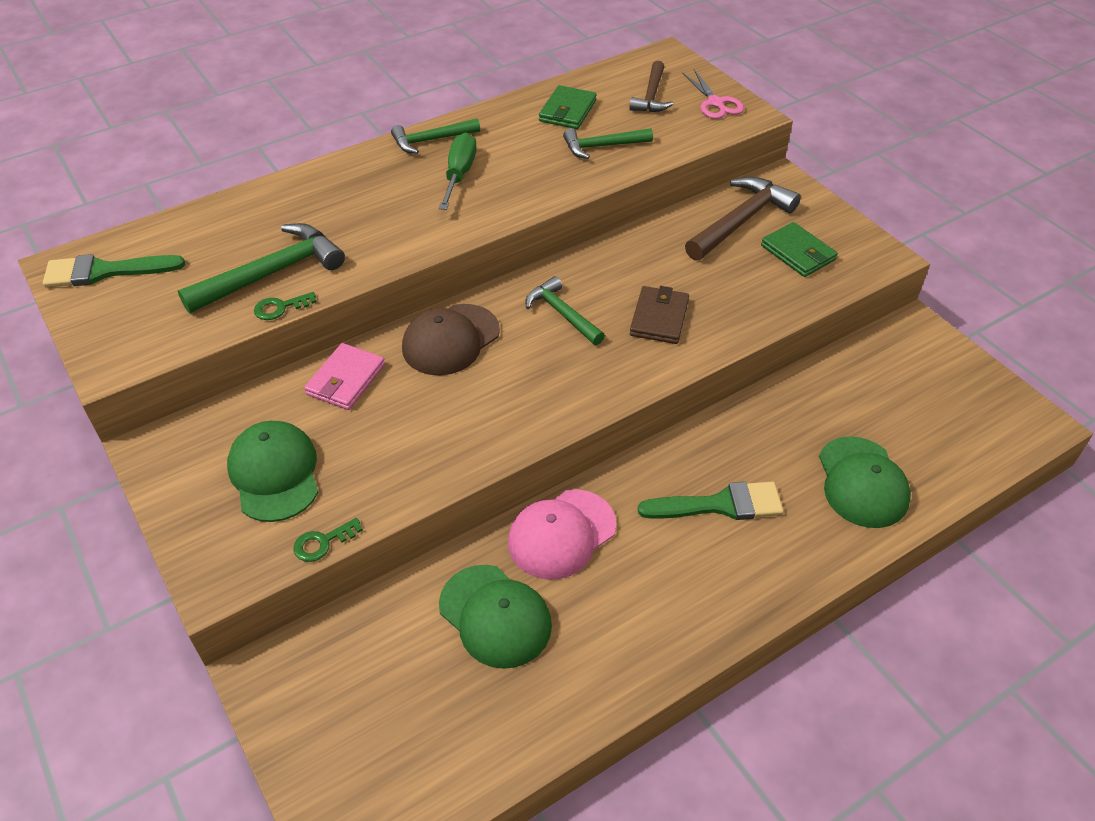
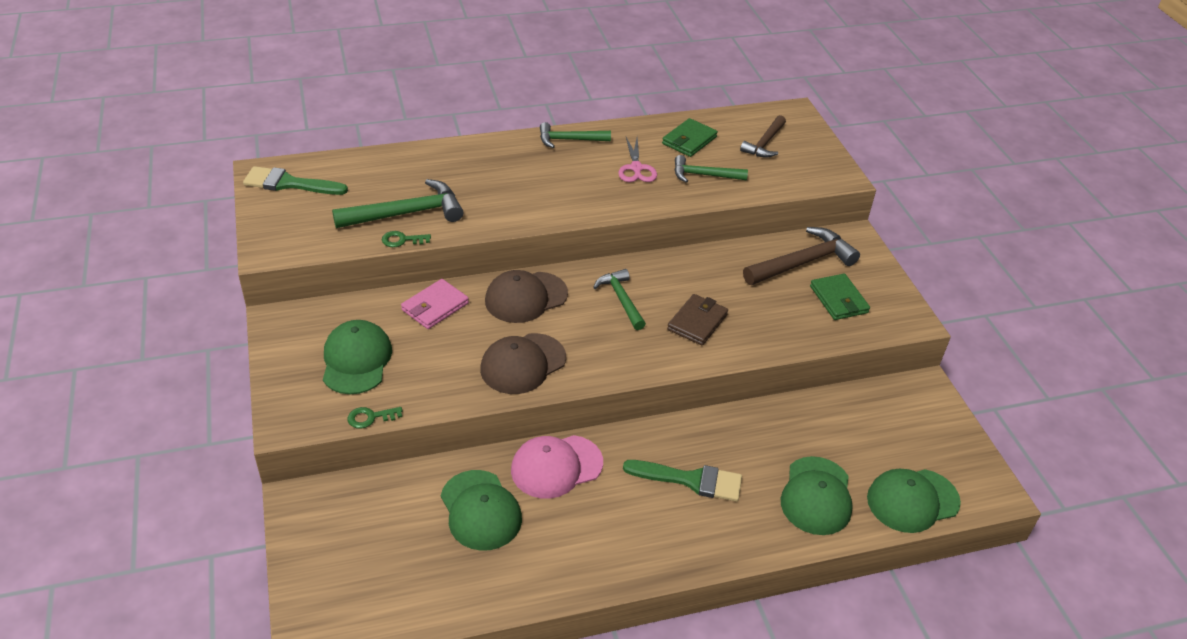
camera: 15 degrees right, 5 degrees down
(459, 174) = (579, 171): green screwdriver -> none
(482, 421) = (523, 364): none -> brown cap
(715, 103) = (816, 160): pink scissors -> pink scissors (636, 168)
(962, 457) = (912, 500): none -> green cap

